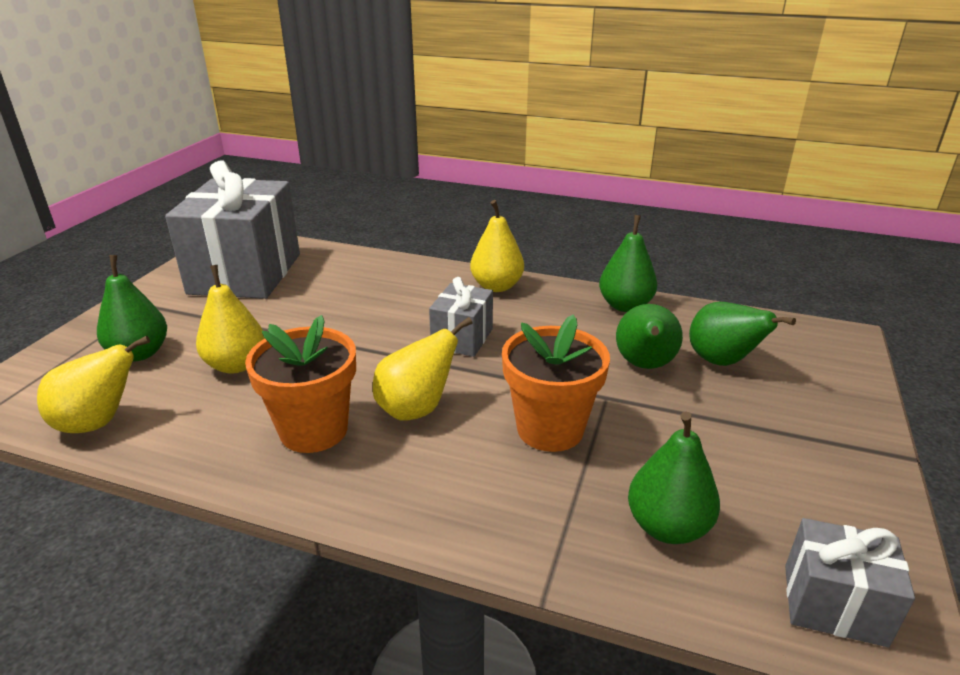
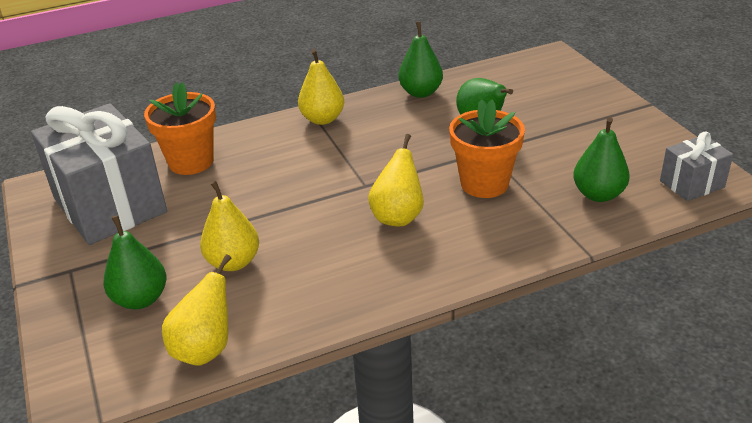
camera: 40 degrees left, 5 degrees up
(314, 430) = (358, 263): orange flower pot -> orange flower pot (191, 162)
(462, 338) = (356, 163): grey gift -> none
(722, 362) = (516, 100): green pear -> none

